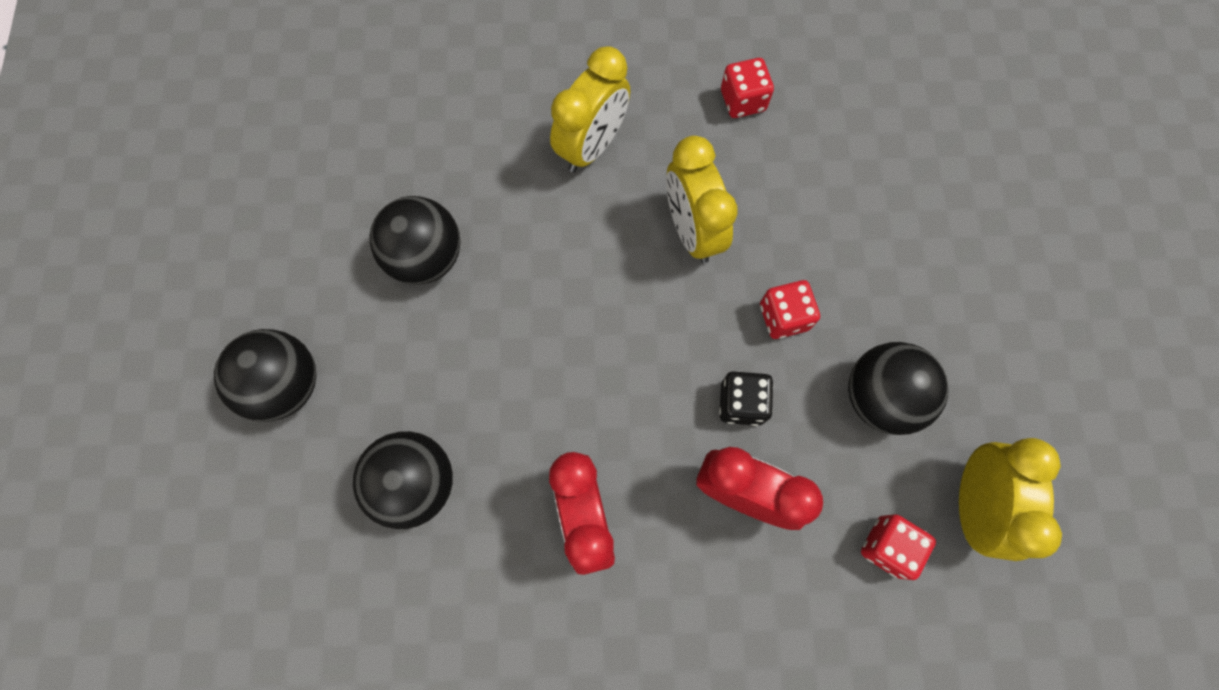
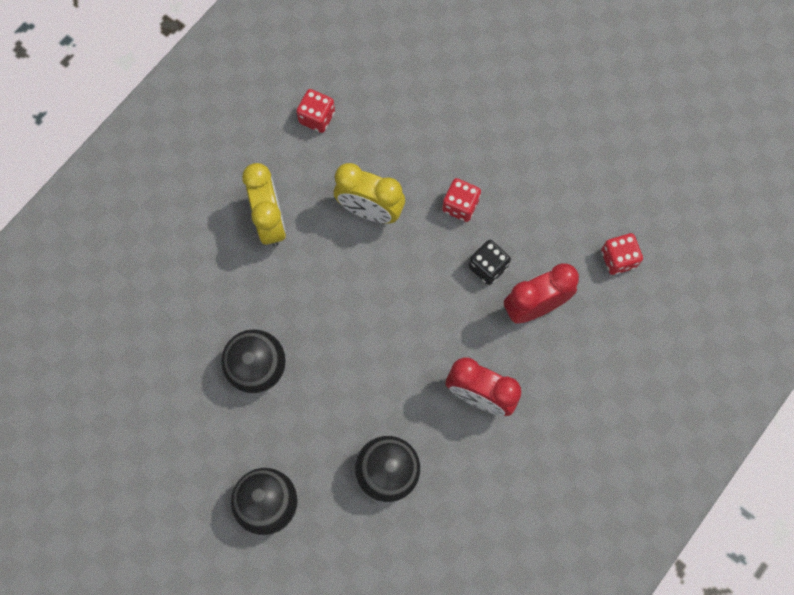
camera: 50 degrees left, 0 degrees up
(880, 397) = (543, 196): black ball -> none
(972, 504) = (631, 200): yellow clock -> none

